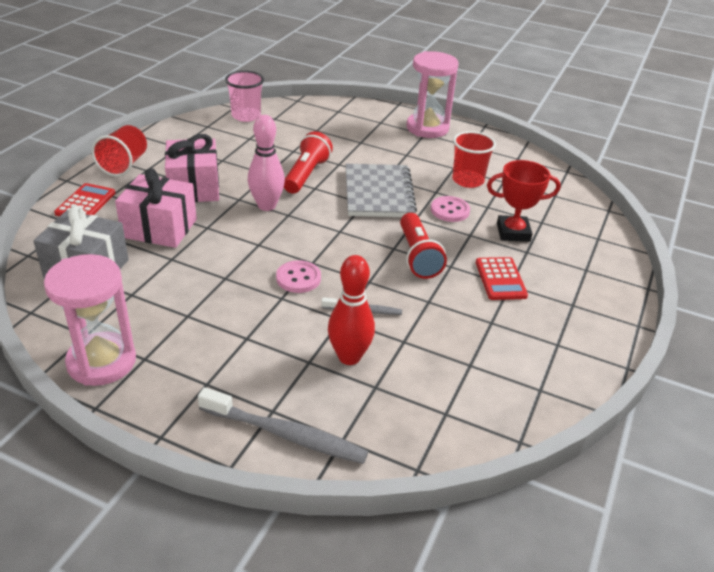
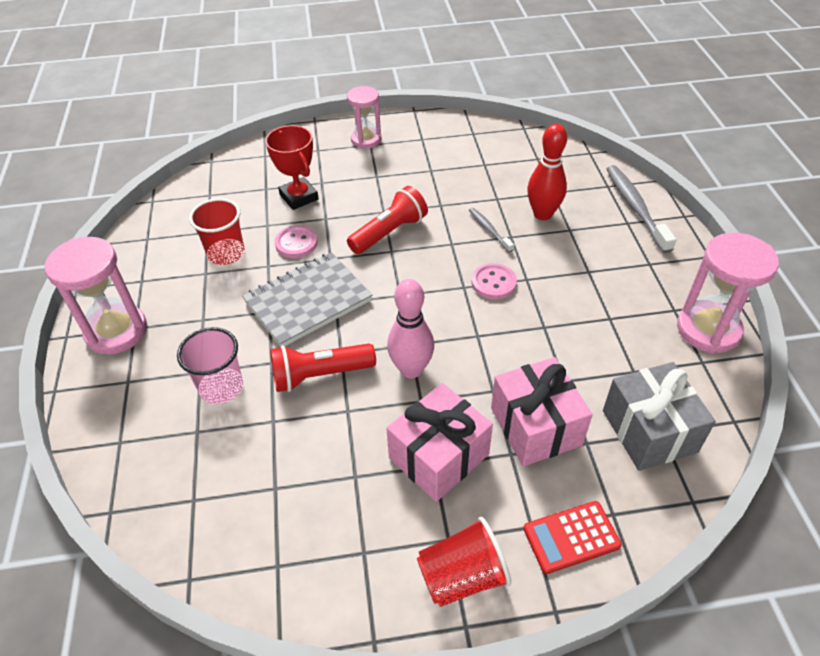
camera: 120 degrees left, 10 degrees up
(246, 116) = (209, 540): pink cup -> pink cup (221, 387)
(500, 279) = (374, 182): red calculator -> none
(583, 305) = (366, 140): none -> pink hourglass

